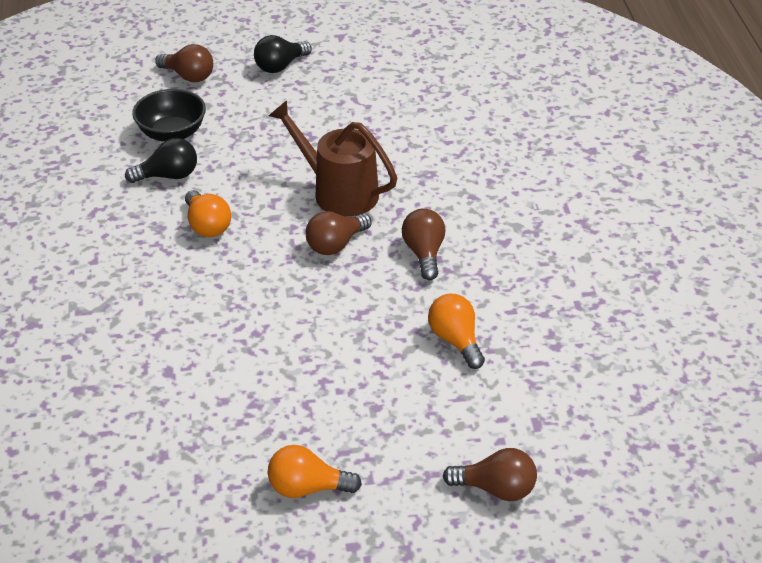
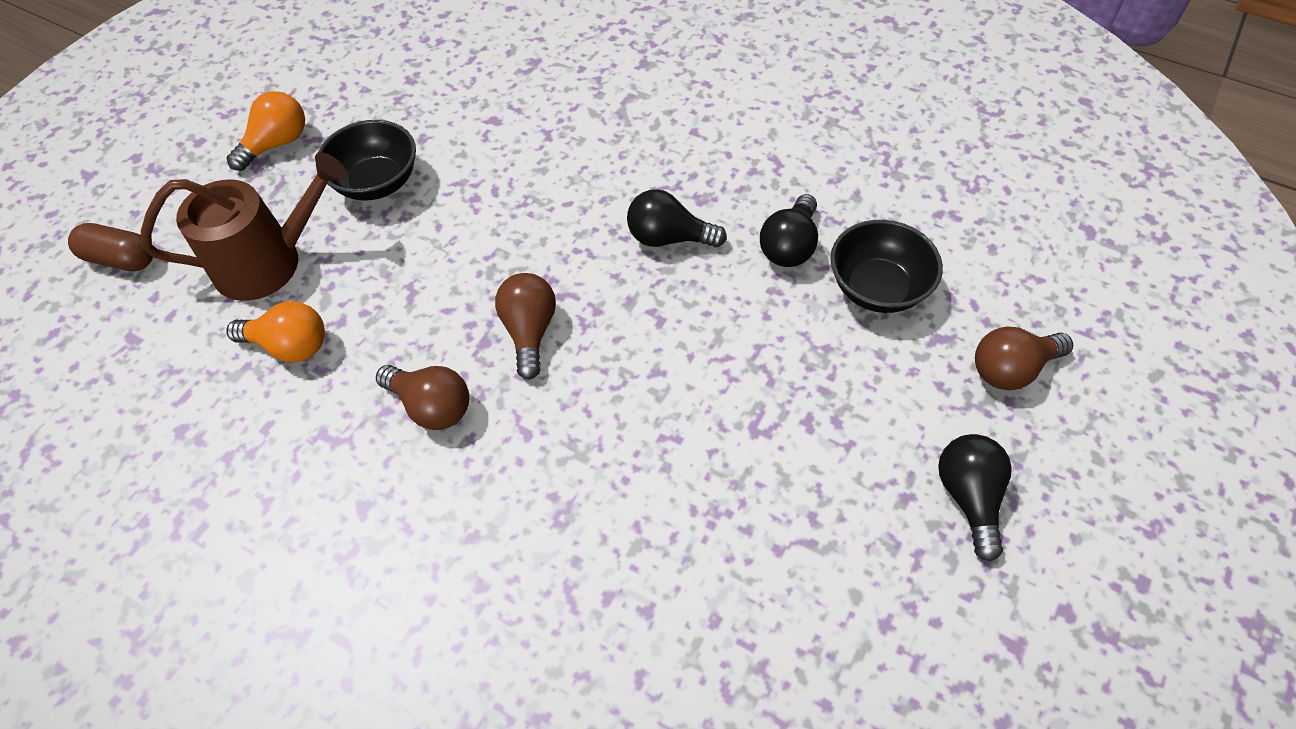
camera: 130 degrees right, 15 degrees up
(207, 225) = (669, 238): orange light bulb -> black light bulb
(290, 395) = (377, 182): none -> black bowl
(338, 192) = (617, 391): brown watering can -> brown watering can (269, 262)
(496, 489) = (121, 259): brown light bulb -> brown capsule

